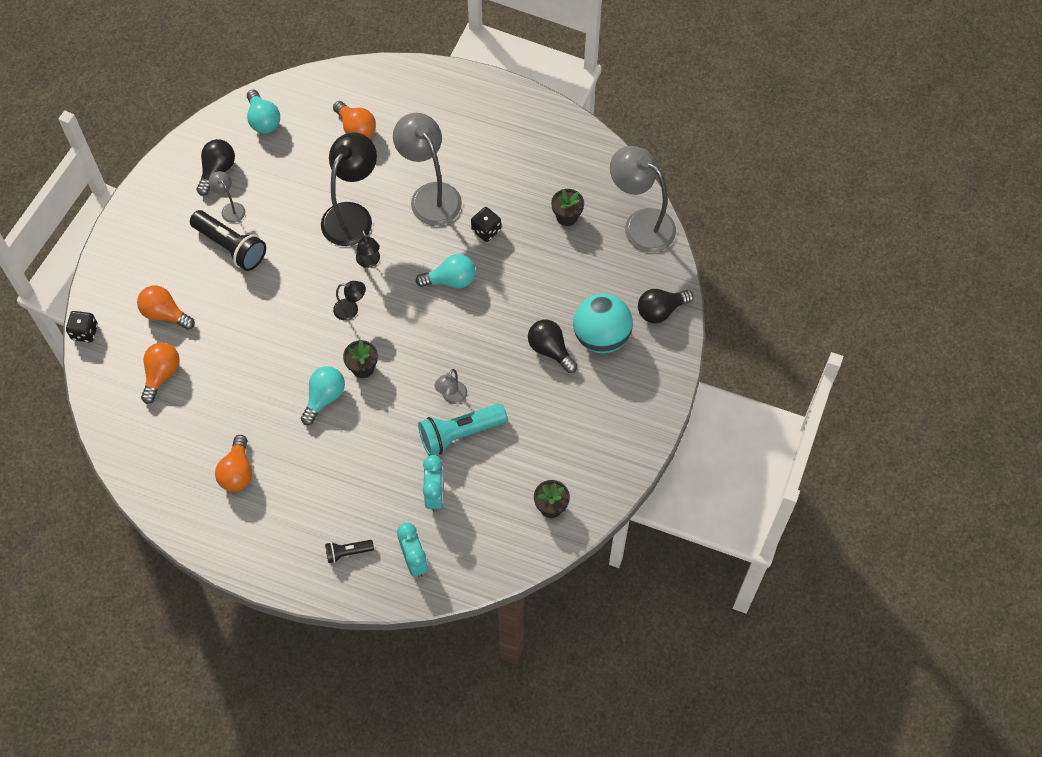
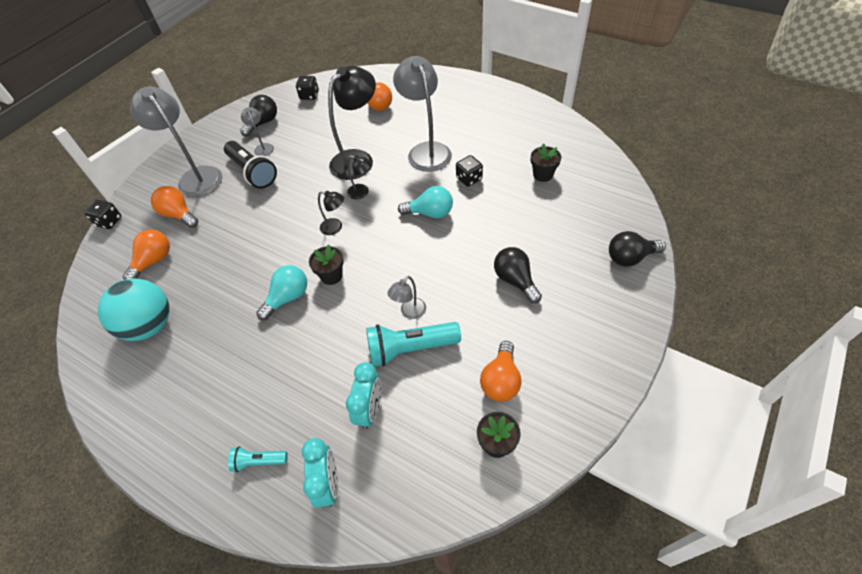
camera: 15 degrees right, 10 degrees down
(237, 472) = (181, 356): orange light bulb -> orange light bulb (500, 380)
(263, 120) = (309, 95): turquoise light bulb -> black dice
(348, 552) = (259, 461): black flashlight -> turquoise flashlight
(369, 262) = (362, 193): black lamp -> black lamp turned 60 degrees counterclockwise
(601, 336) = (568, 274): turquoise ball -> turquoise ball (150, 325)
(640, 224) = (611, 186): grey lamp -> grey lamp (196, 176)

